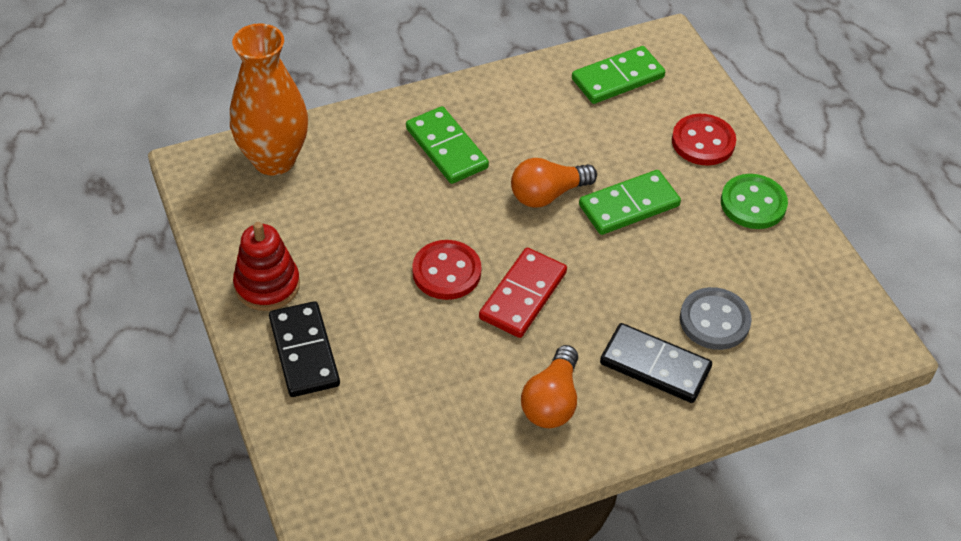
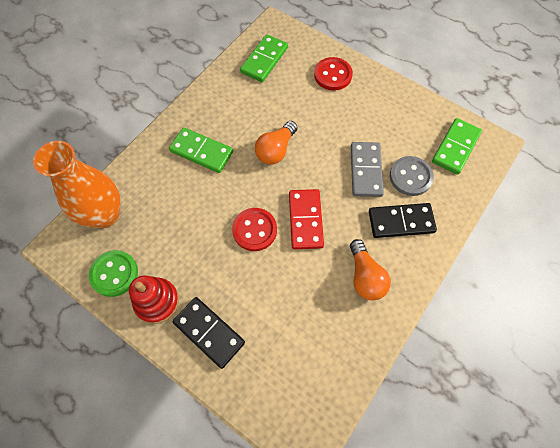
camera: 30 degrees left, 15 degrees up
(629, 205) = (322, 133): green domino -> green domino (455, 147)
(655, 281) = (366, 170): none -> grey domino
(753, 203) = (381, 98): green button -> green button (114, 274)

